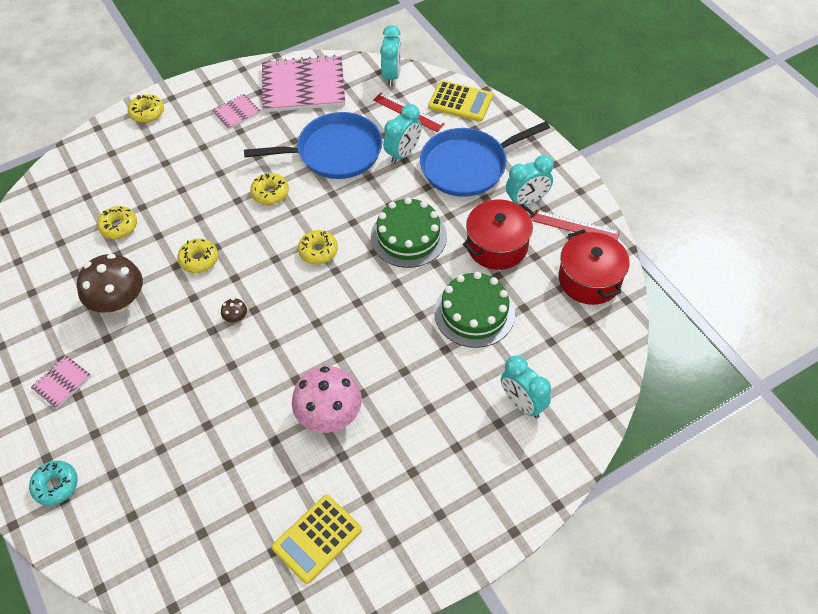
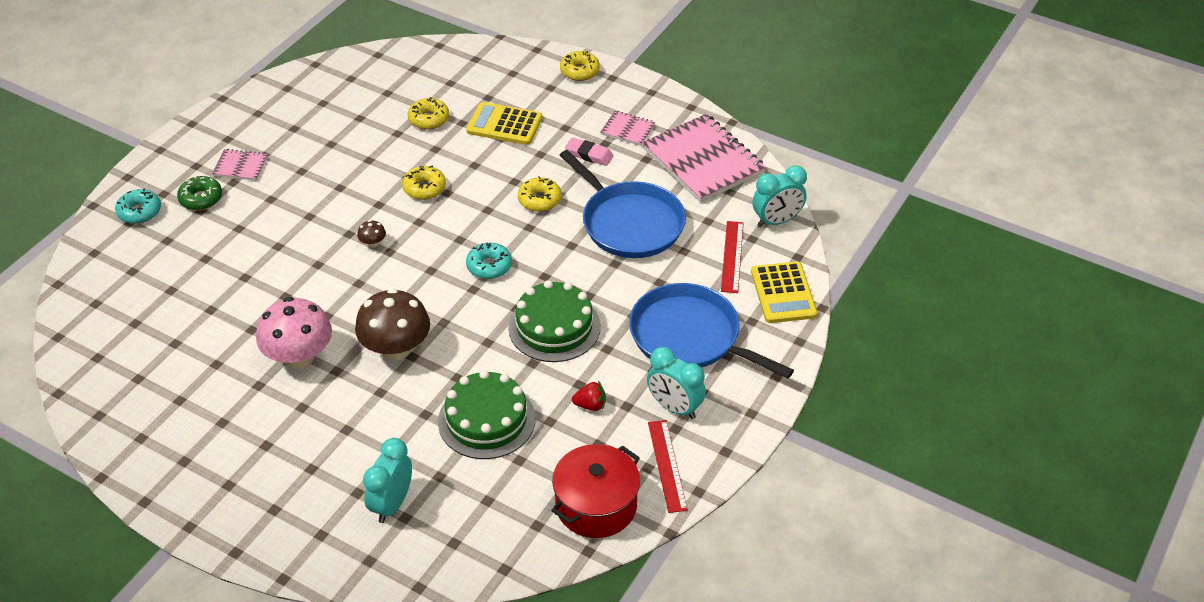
camera: 60 degrees right, 10 degrees down
(79, 428) = (201, 198): none -> green donut
(118, 301) = (345, 159): brown mushroom -> brown mushroom (396, 348)
(245, 145) = (589, 154): none -> pink eraser
(317, 539) = (162, 403): yellow calculator -> yellow calculator (504, 124)
(318, 251) = (489, 266): yellow donut -> turquoise donut
(403, 153) = (667, 276): turquoise clock -> none
(497, 246) = (590, 405): red pot -> red strawberry

